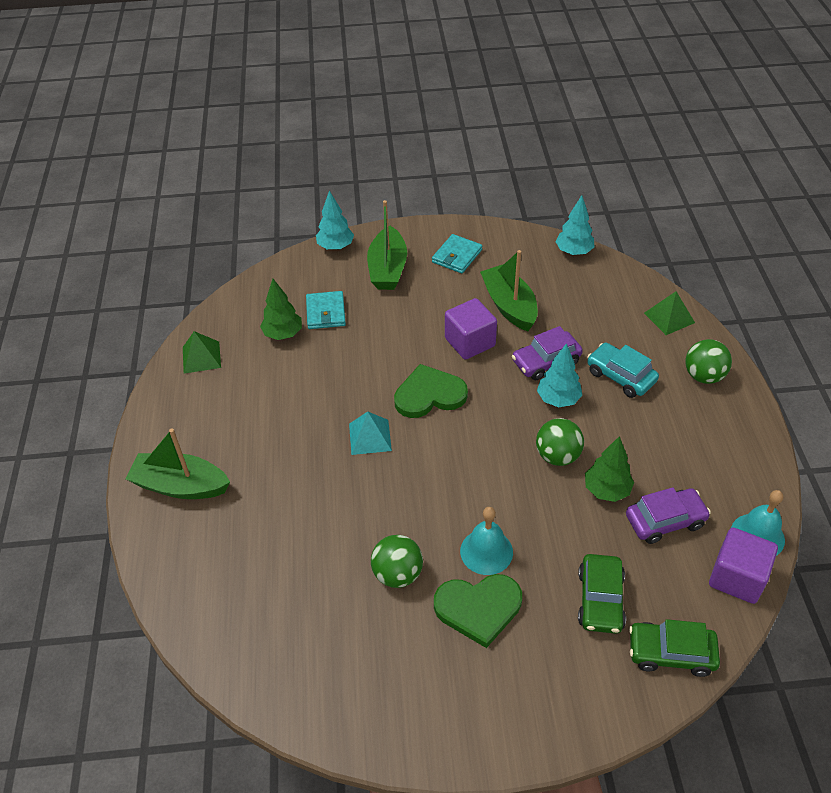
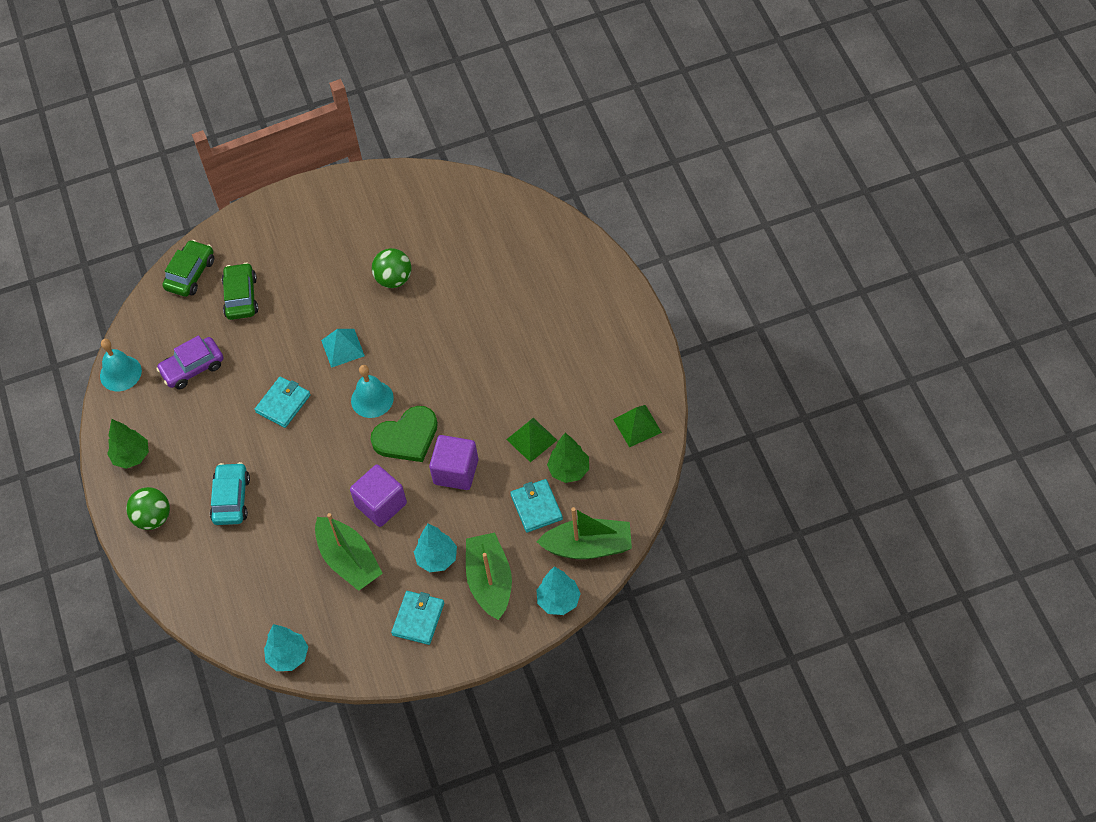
camera: 170 degrees right, 10 degrees up
(180, 486) = (591, 303): green boat -> green boat (588, 547)
(370, 437) = (448, 383): turquoise pyramid -> turquoise pyramid (342, 348)
(478, 608) = (329, 270): green heart -> none
(486, 551) = (330, 311): turquoise bell -> turquoise bell (372, 399)
(546, 362) = (303, 499): purple car -> none
(557, 456) = (283, 403): green ball -> turquoise wallet
(558, 399) = (288, 460): turquoise tree -> turquoise tree (437, 558)
(606, 490) = (240, 382): green tree -> green tree (132, 456)
(620, 376) = (231, 499): turquoise car -> turquoise car turned 120 degrees counterclockwise
(669, 317) = (184, 583): green pyramid -> green pyramid (531, 439)
(671, 653) = (190, 274): green car -> green car turned 60 degrees counterclockwise
(737, 577) = (140, 337): purple cube -> purple cube (456, 472)

